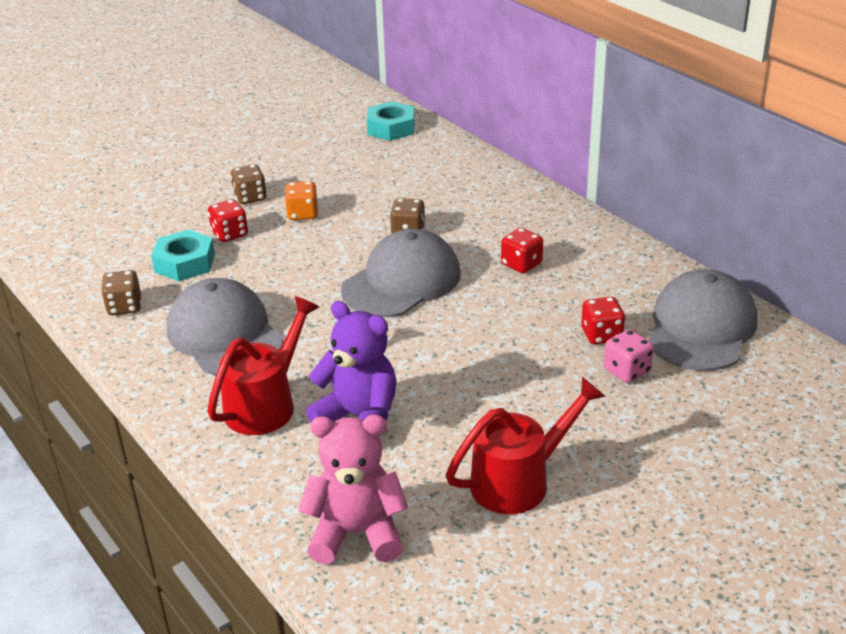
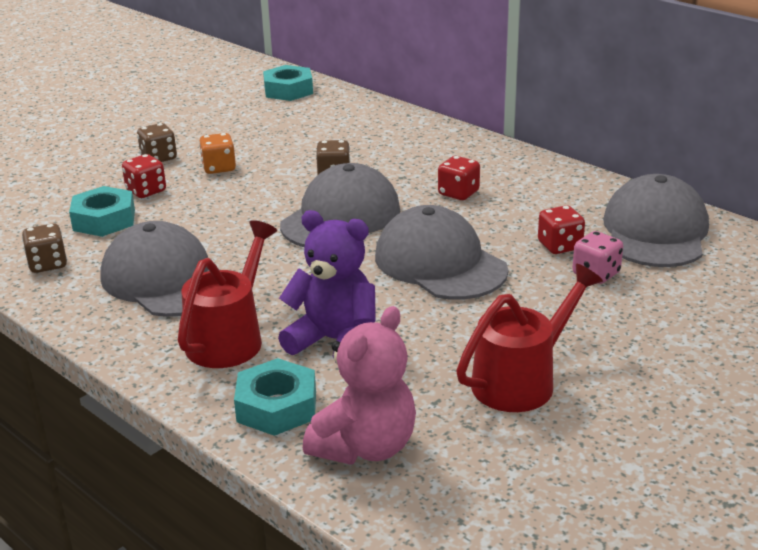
camera: 10 degrees left, 5 degrees down
(289, 481) = (277, 407): none -> turquoise nut
(357, 533) = (365, 447): pink teddy bear -> pink teddy bear turned 135 degrees clockwise
(480, 343) = (440, 263): none -> grey cap

